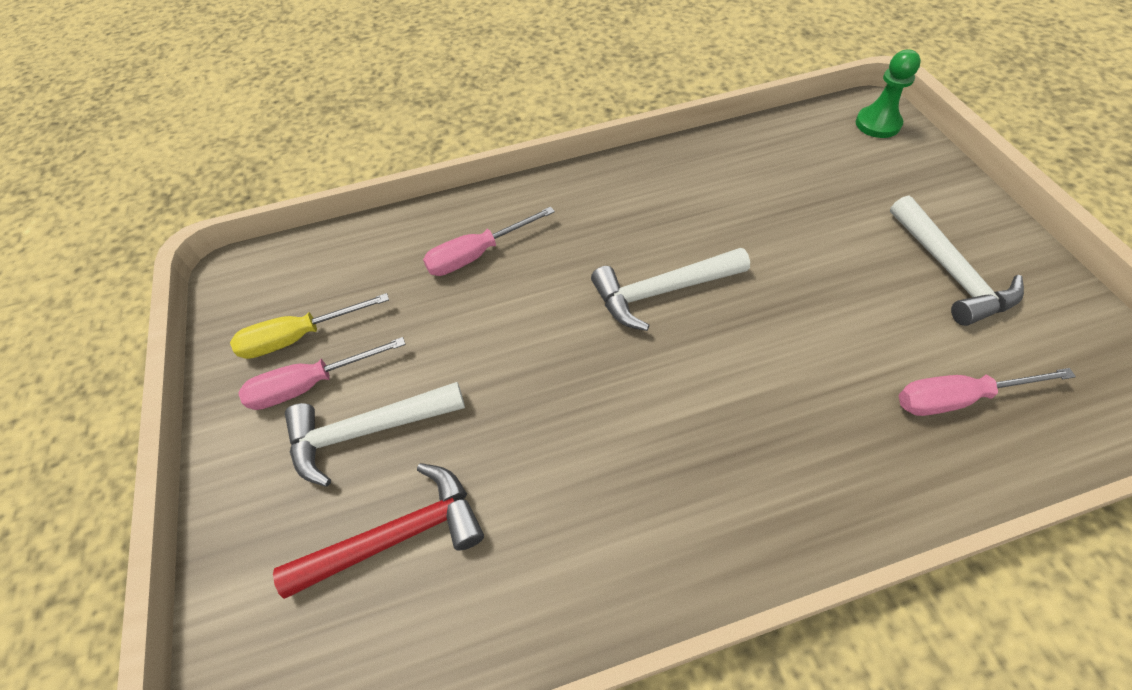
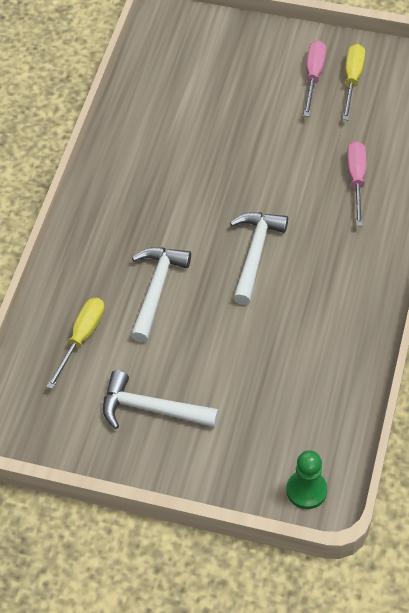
camera: 120 degrees right, 0 degrees up
(367, 431) = (265, 90): white hammer -> white hammer (156, 290)
(396, 536) = (200, 83): red hammer -> none
(957, 398) = (82, 338): pink screwdriver -> yellow screwdriver

